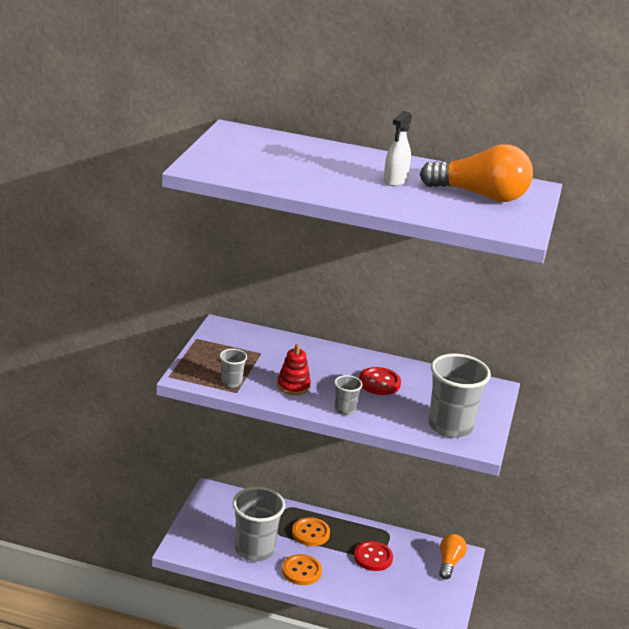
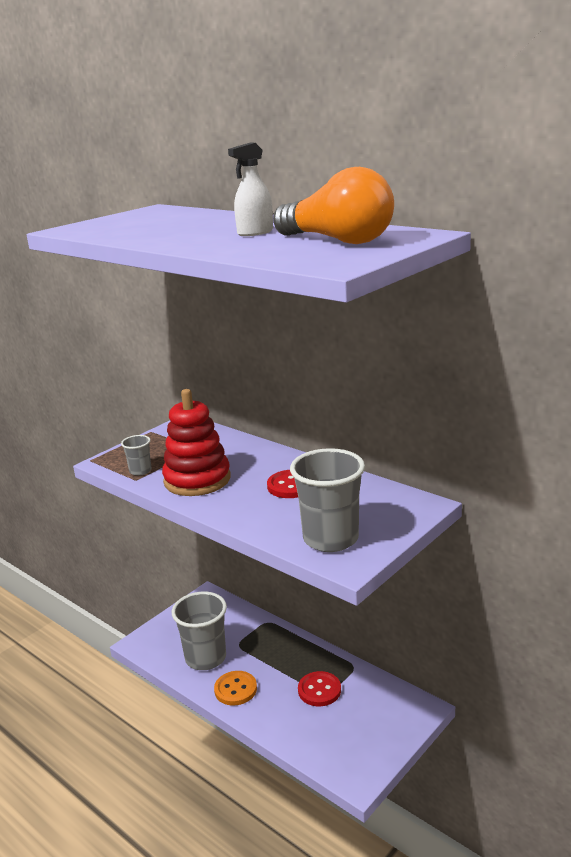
camera: 30 degrees right, 5 degrees down
(293, 386) = (197, 480): red stacking toy -> red stacking toy, size x1.84
(310, 533) = (271, 652): orange button -> none
(345, 410) = (227, 508): grey cup -> none
(449, 562) = (401, 714): orange light bulb -> none

